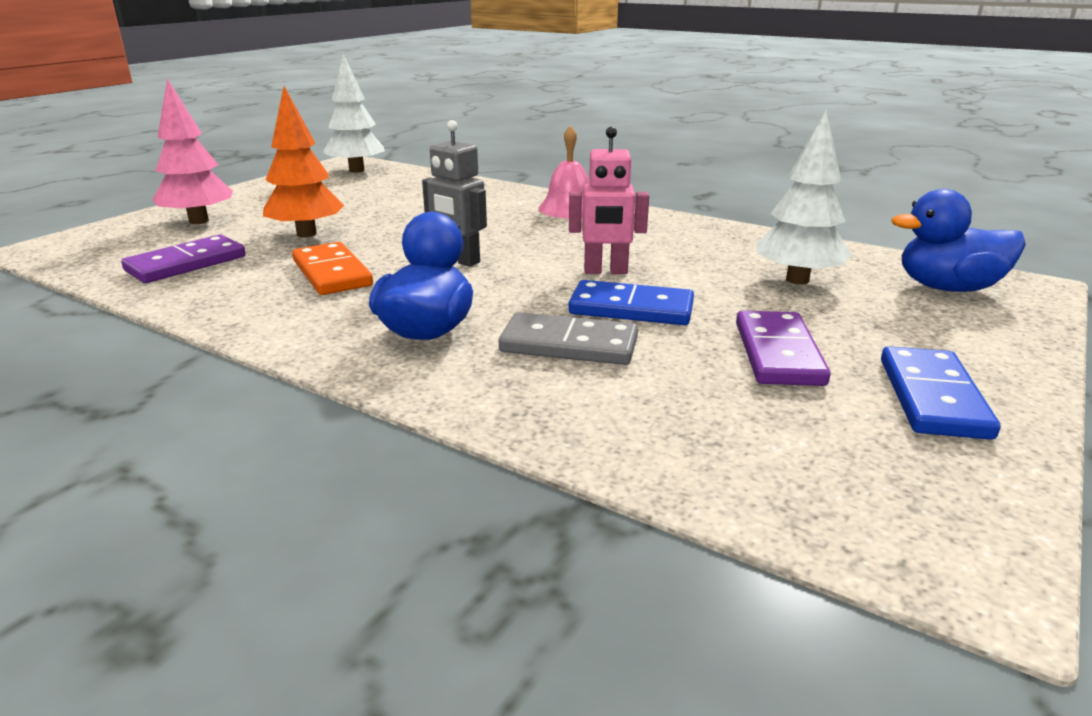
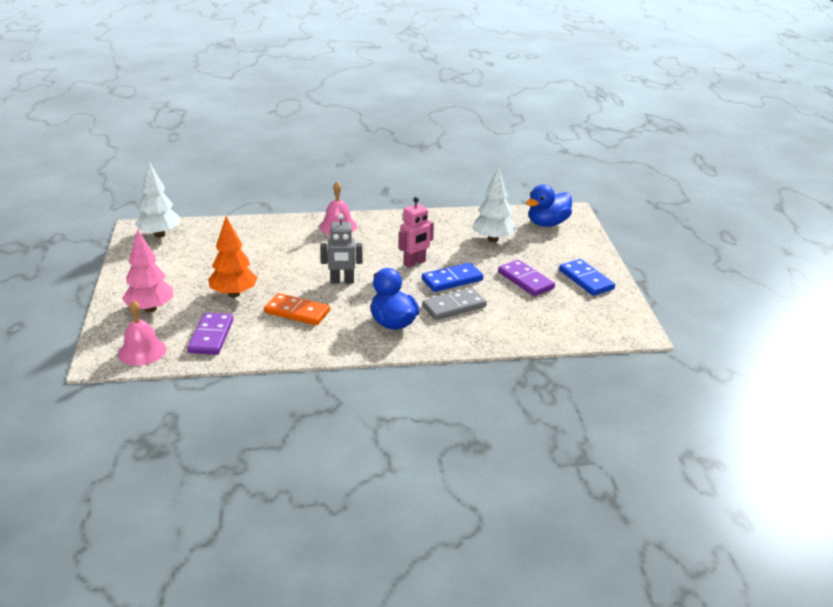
camera: 40 degrees left, 5 degrees up
(94, 253) = (142, 351): none -> pink bell

